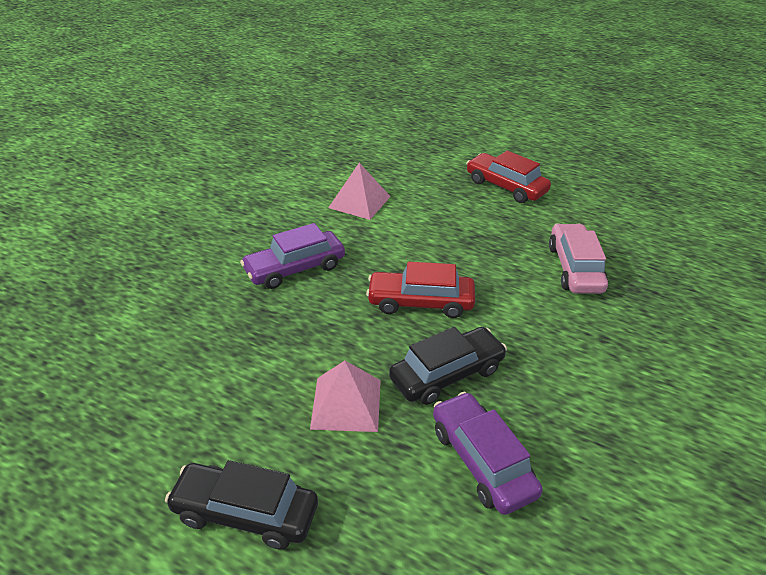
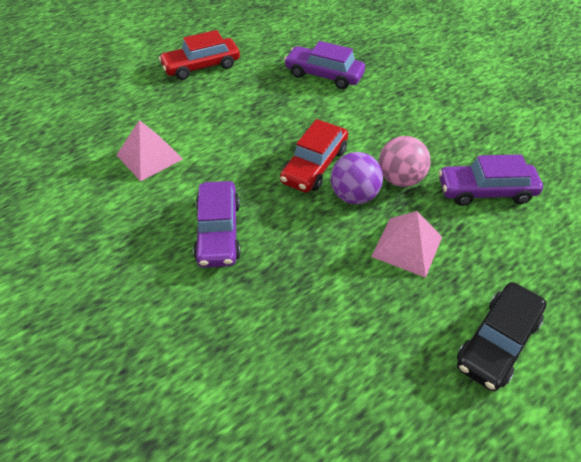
camera: 65 degrees left, 10 degrees up
(396, 343) = (354, 196): none -> purple ball
(447, 374) = (400, 179): black car -> pink ball
(575, 268) = (324, 75): pink car -> purple car

